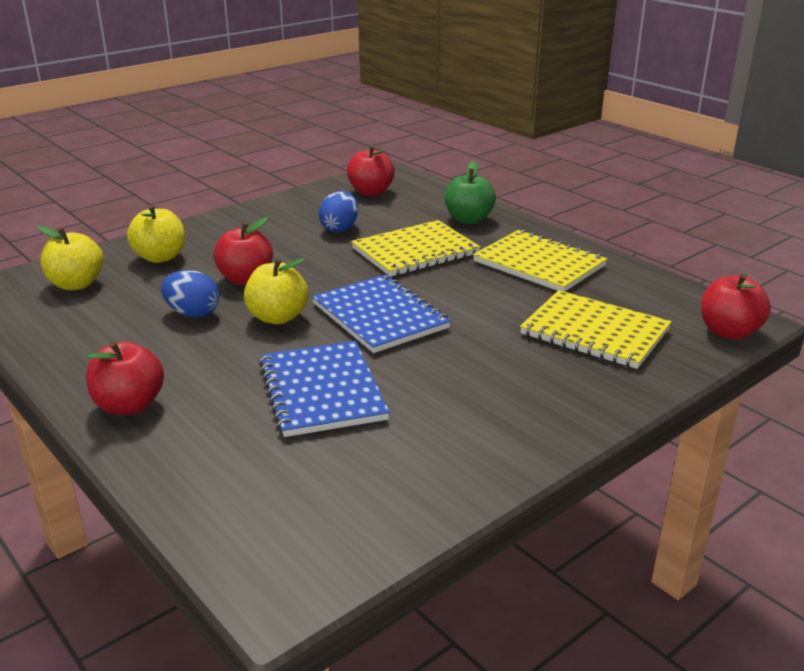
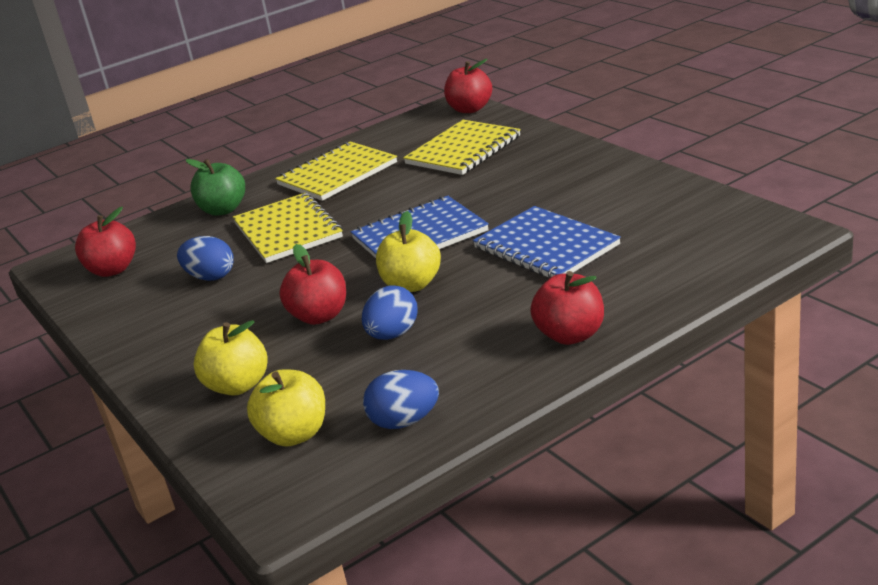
camera: 80 degrees left, 0 degrees up
(55, 326) = (404, 421): none -> blue egg
(322, 391) = (546, 246): blue notebook -> blue notebook turned 60 degrees clockwise

